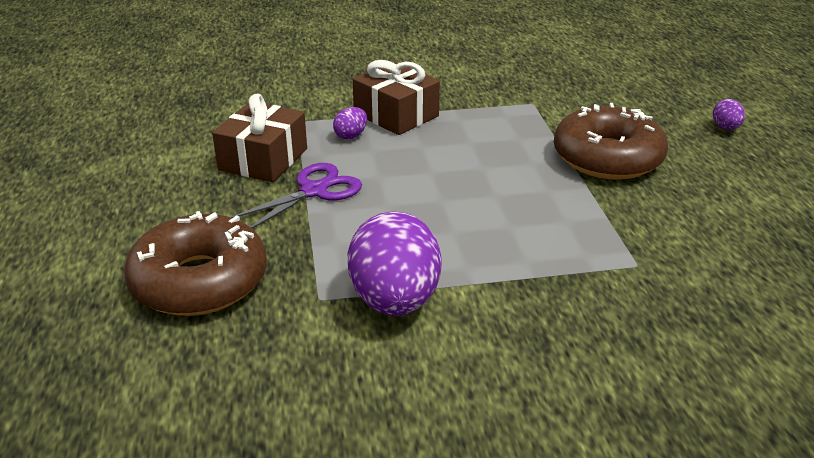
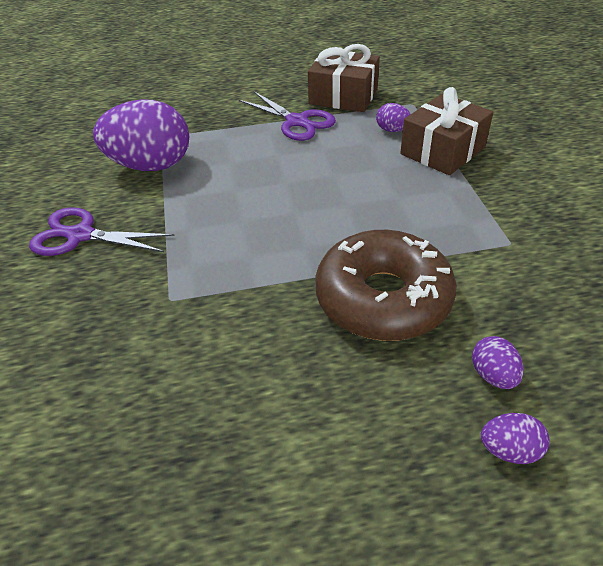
camera: 90 degrees right, 10 degrees up
(199, 281) = (189, 94): brown donut -> none
(546, 344) = (80, 235): none -> purple scissors
(669, 125) = (493, 375): none -> purple egg

